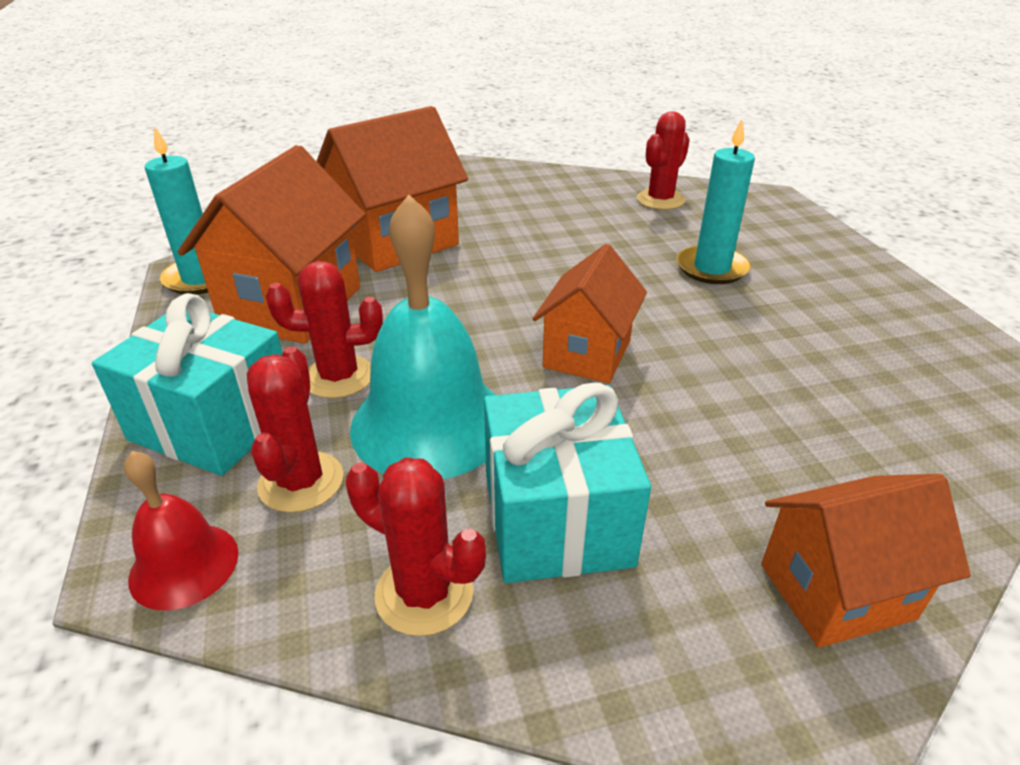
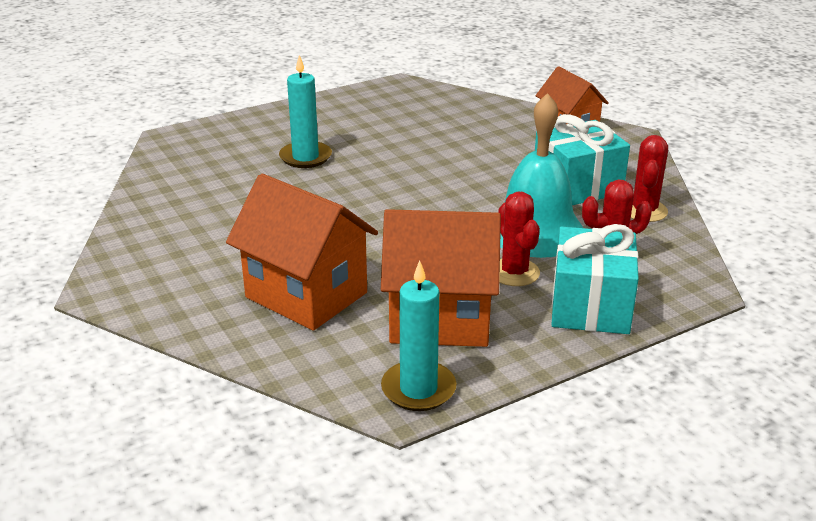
camera: 105 degrees left, 5 degrees down
(184, 565) = (687, 276): red bell -> none
(587, 354) = (436, 191): orange house -> none
(660, 200) = (184, 180): red cactus -> none

